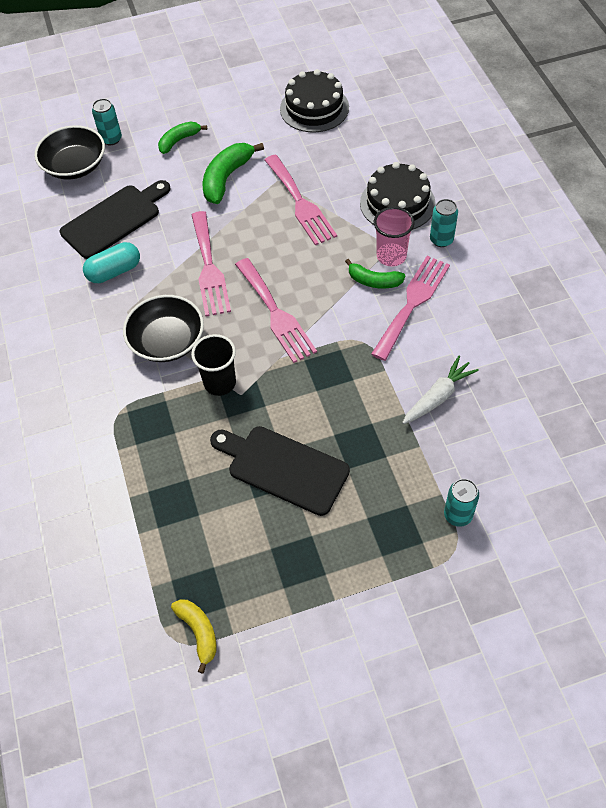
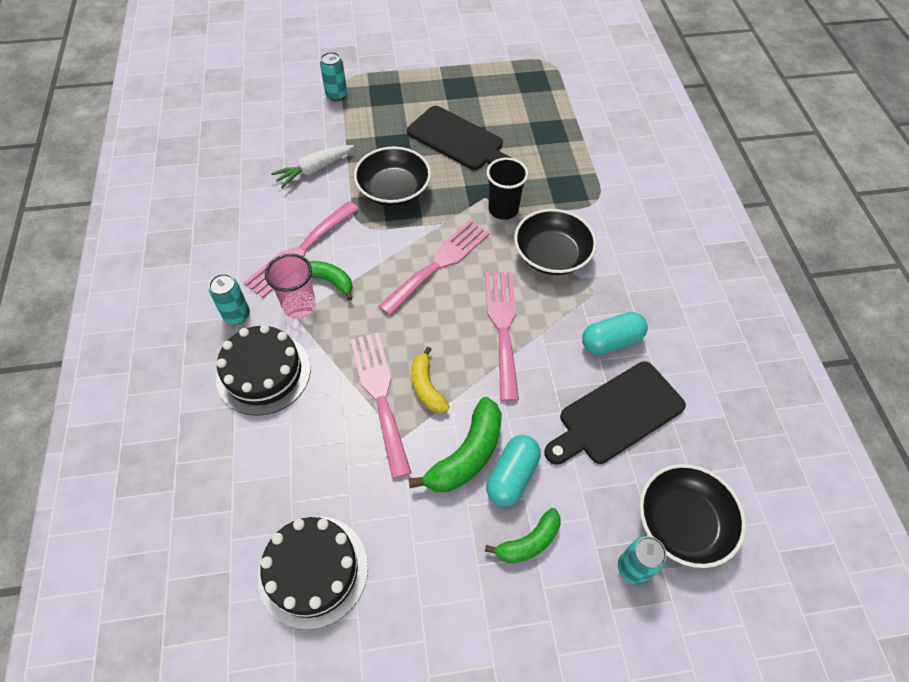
camera: 175 degrees left, 0 degrees up
(192, 171) = (512, 476): none -> turquoise capsule
(199, 632) = (533, 63): yellow banana -> yellow banana (426, 387)
(276, 314) = (439, 264): pink fork -> pink fork turned 60 degrees clockwise
(342, 386) = (393, 190): none -> black bowl

